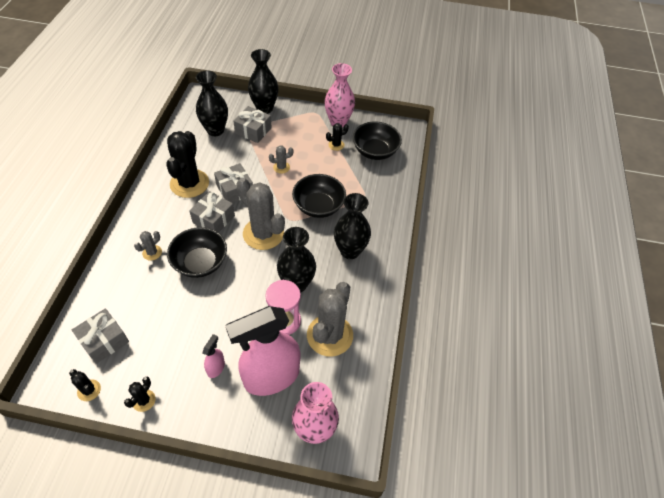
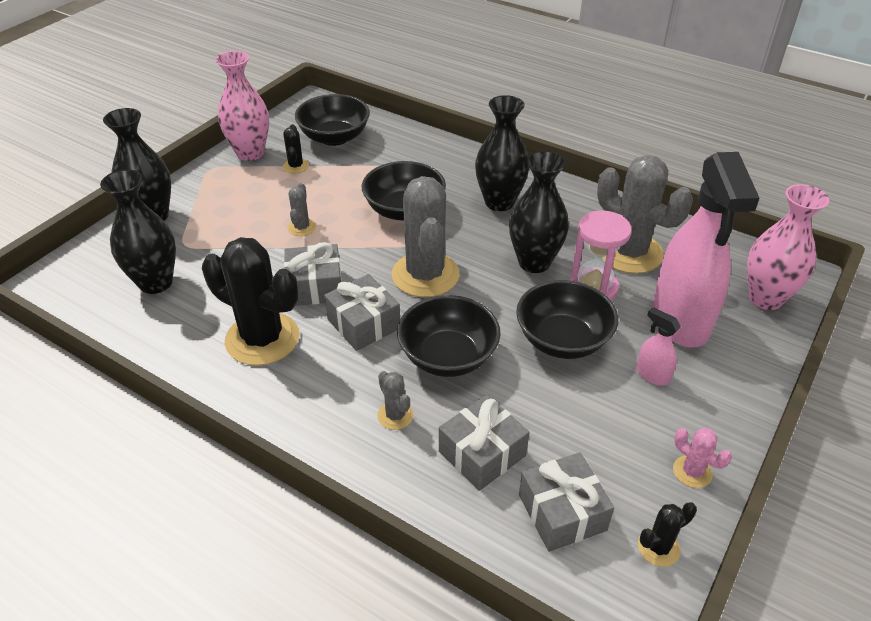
camera: 65 degrees left, 10 degrees down
(144, 400) = (692, 472): black cactus -> pink cactus
(231, 314) = (562, 340): none -> black bowl
(253, 131) = (195, 239): grey gift -> grey gift (482, 453)
(263, 233) = (425, 275): grey cactus -> grey cactus turned 75 degrees counterclockwise

